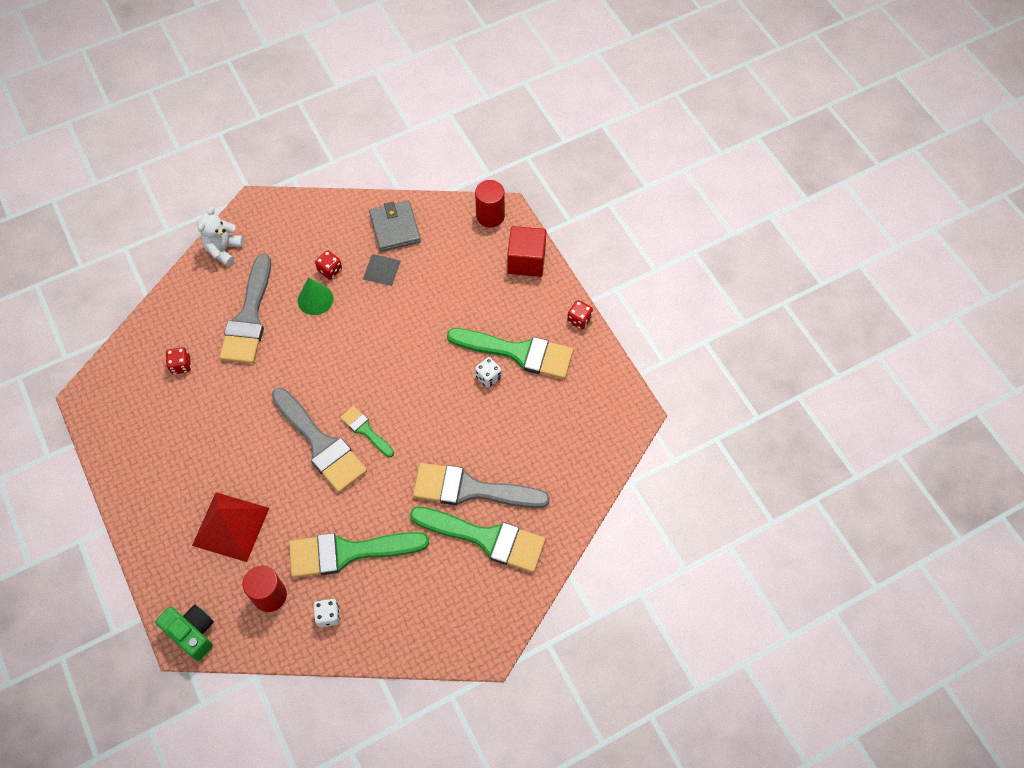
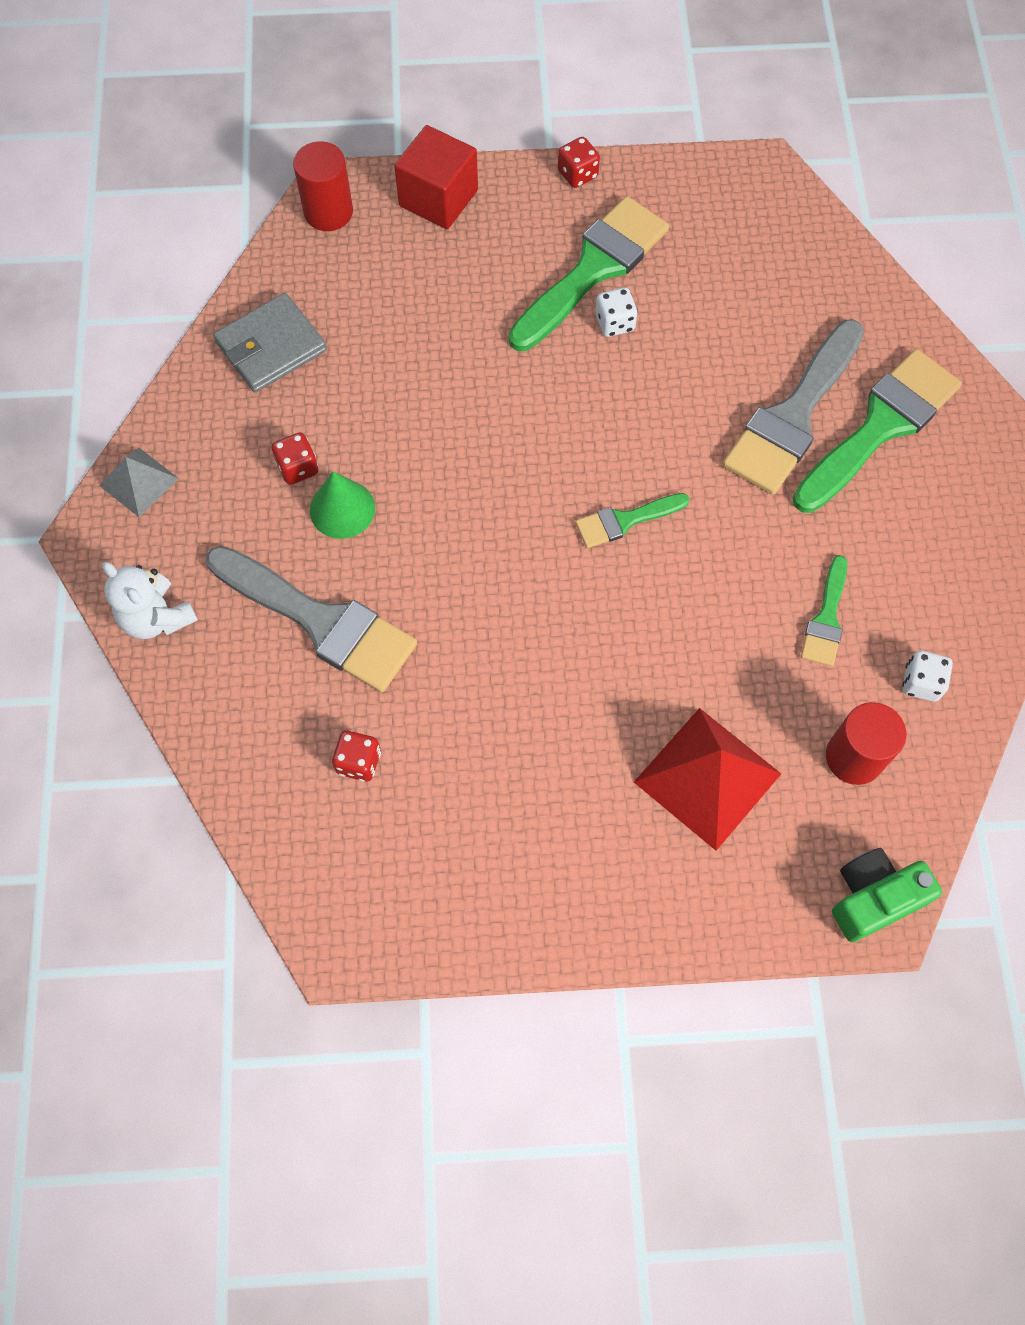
camera: 65 degrees left, 5 degrees up
(321, 444) = (619, 593): grey brush -> none
(348, 552) = (826, 618): green brush -> green brush, size x0.51
(381, 270) = (340, 394): grey pyramid -> grey pyramid (139, 482)
(395, 228) = (271, 347): grey wallet -> grey wallet turned 45 degrees counterclockwise

